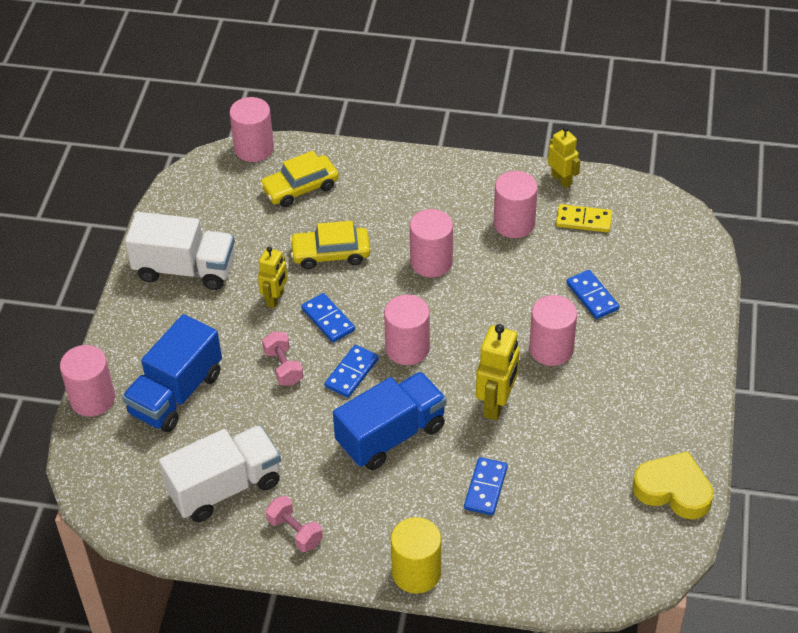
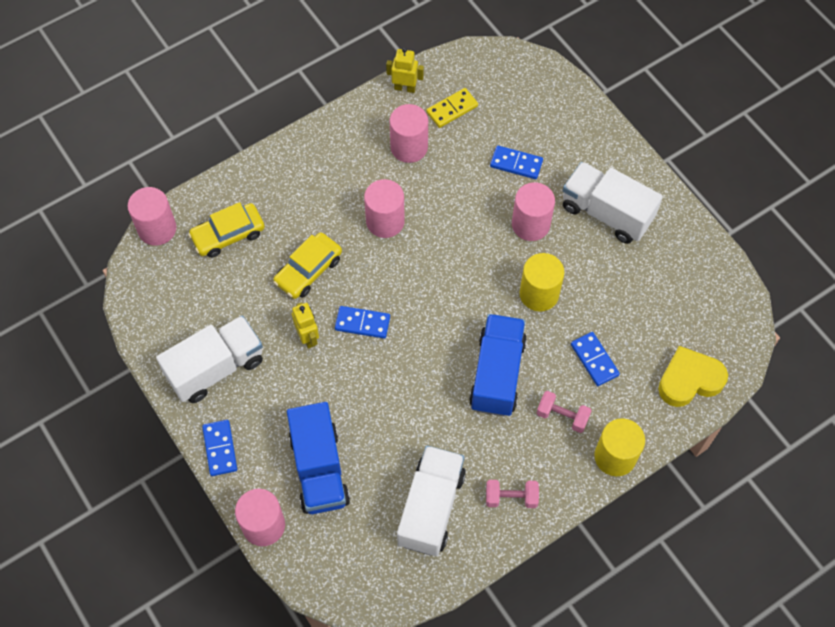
camera: 45 degrees left, 15 degrees up
(283, 367) = (371, 385): pink dumbbell -> pink dumbbell (562, 416)
(300, 188) = (228, 235): yellow car -> yellow car turned 45 degrees clockwise
(352, 373) = (422, 350): blue domino -> blue domino (220, 448)
(407, 348) = (439, 301): pink cylinder -> none
(496, 404) = (539, 294): yellow robot -> yellow cylinder
(630, 388) = (606, 213): none -> white truck
(673, 490) = (702, 264): yellow heart -> yellow heart (689, 380)

